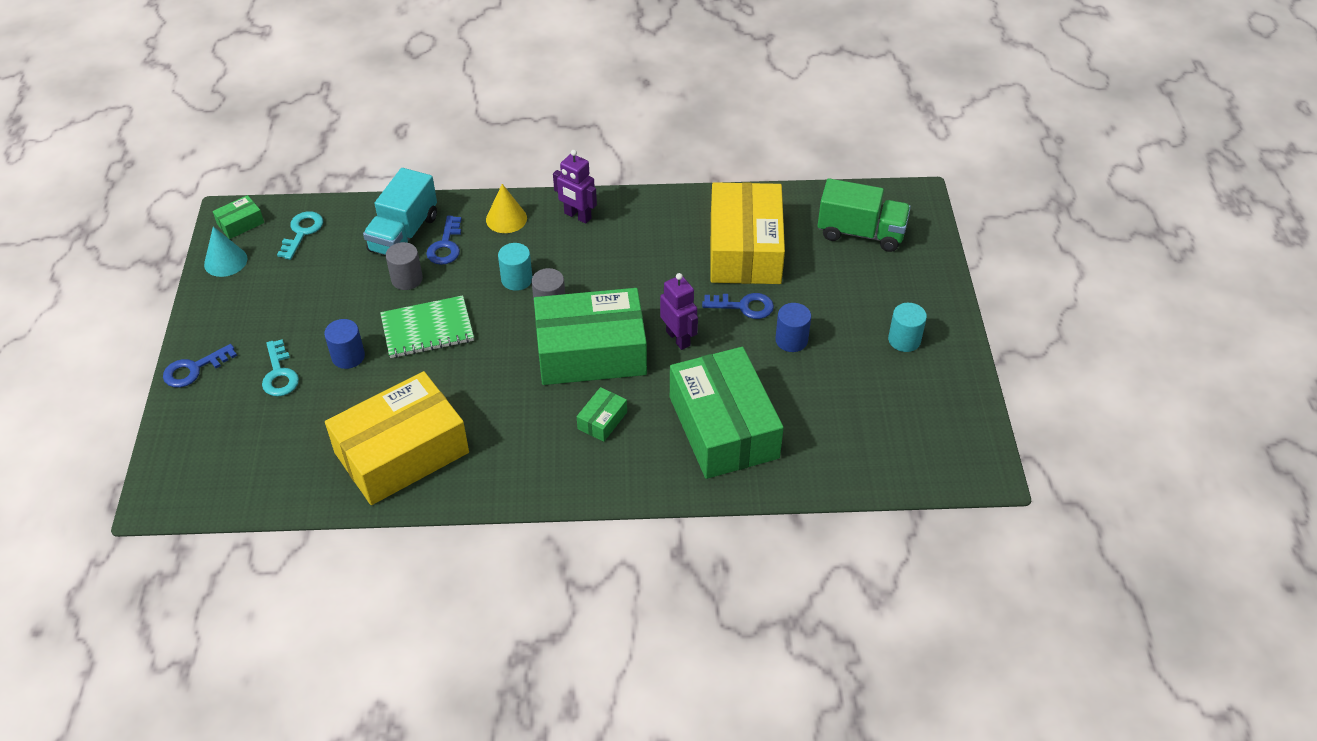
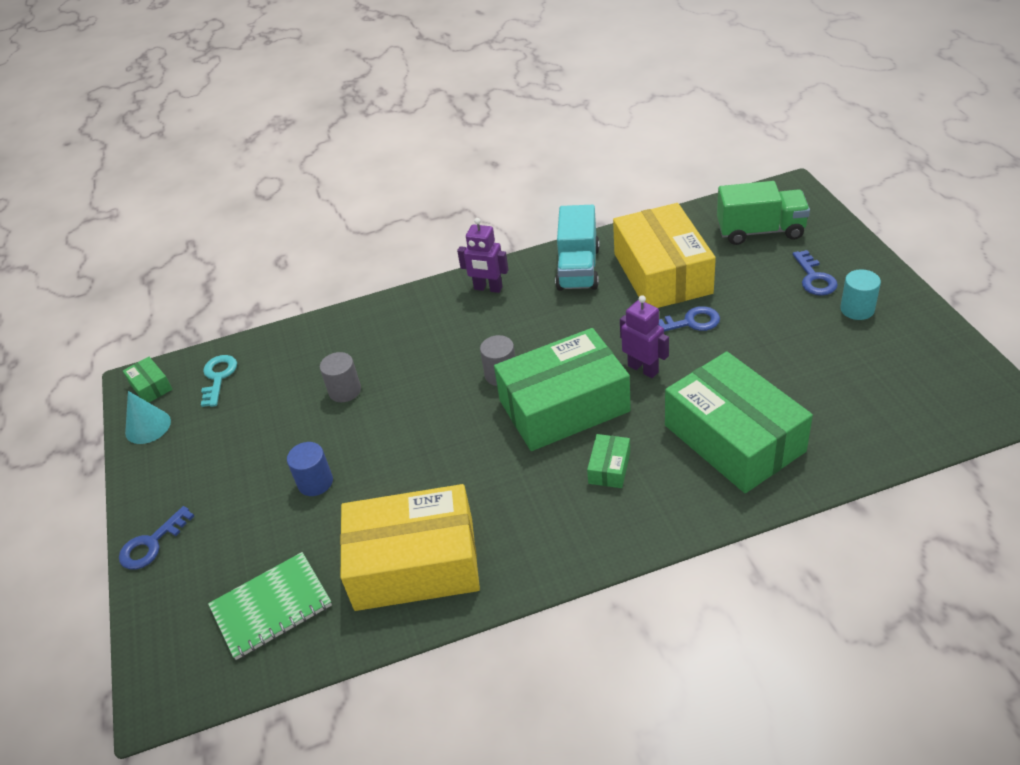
camera: 10 degrees left, 5 degrees down
(240, 223) = (151, 386): green box -> green box turned 75 degrees counterclockwise
(279, 374) = (248, 521): turquoise key -> none
(402, 452) = (415, 563): yellow box -> yellow box turned 45 degrees clockwise
(404, 234) = (324, 350): turquoise truck -> turquoise truck (578, 269)
(427, 329) = (387, 432): green notebook -> green notebook (271, 607)
(445, 245) = (371, 349): blue key -> blue key (814, 278)
(506, 219) = (420, 309): yellow cone -> none
(517, 279) = (456, 360): turquoise cylinder -> none
(791, 340) = (752, 339): blue cylinder -> none

